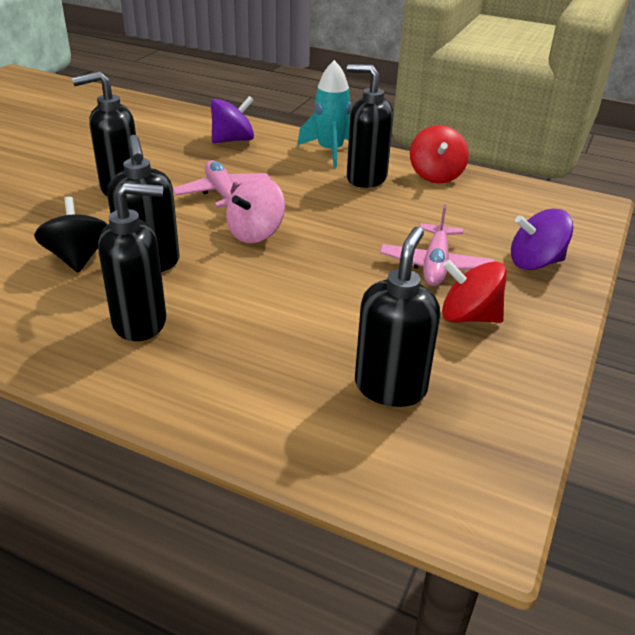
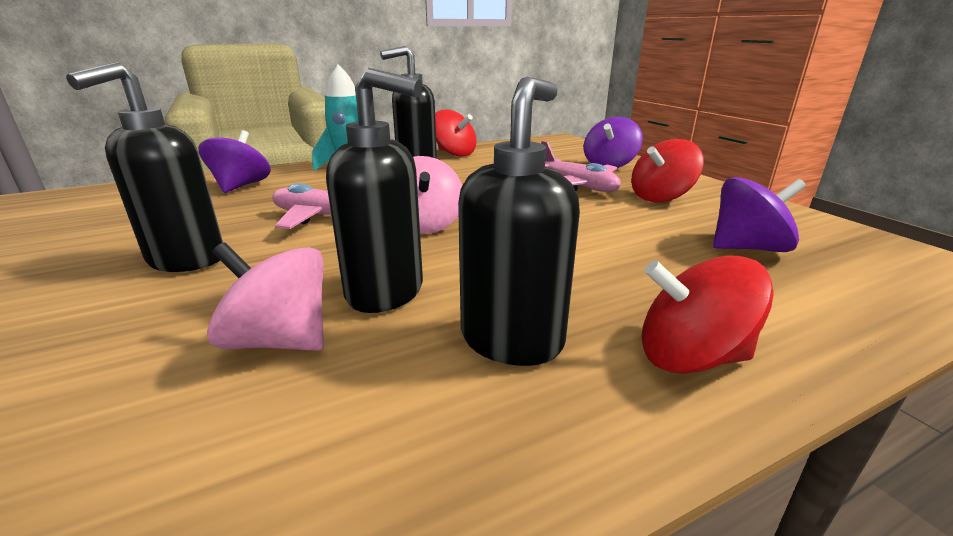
camera: 50 degrees left, 10 degrees down
(78, 258) = (280, 340): black spinning top -> pink spinning top
(179, 387) = (689, 357): none -> red spinning top
(390, 387) = (747, 248): black soap dispenser -> purple spinning top

